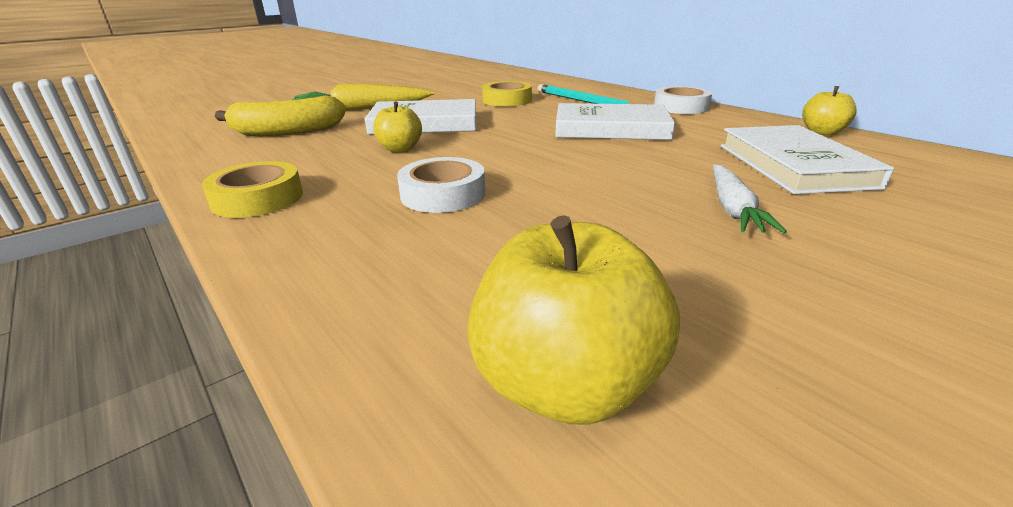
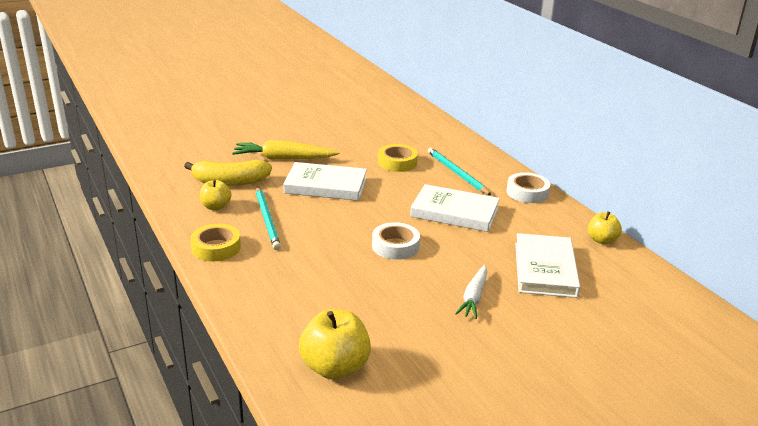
camera: 10 degrees right, 0 degrees up
(346, 160) = (267, 220): none -> turquoise pencil
(400, 149) = (302, 214): yellow apple -> yellow apple (216, 206)
(443, 194) = (318, 260): white tape -> white tape (395, 246)

